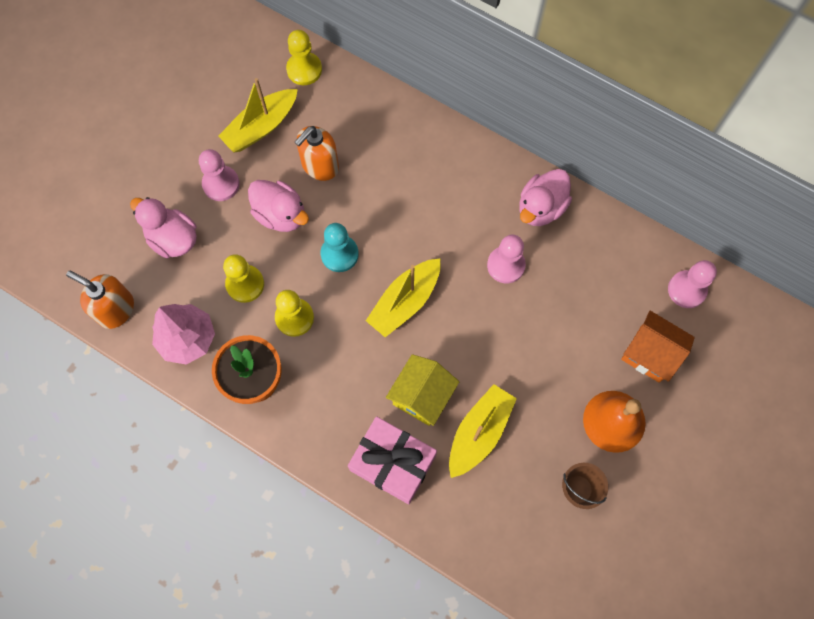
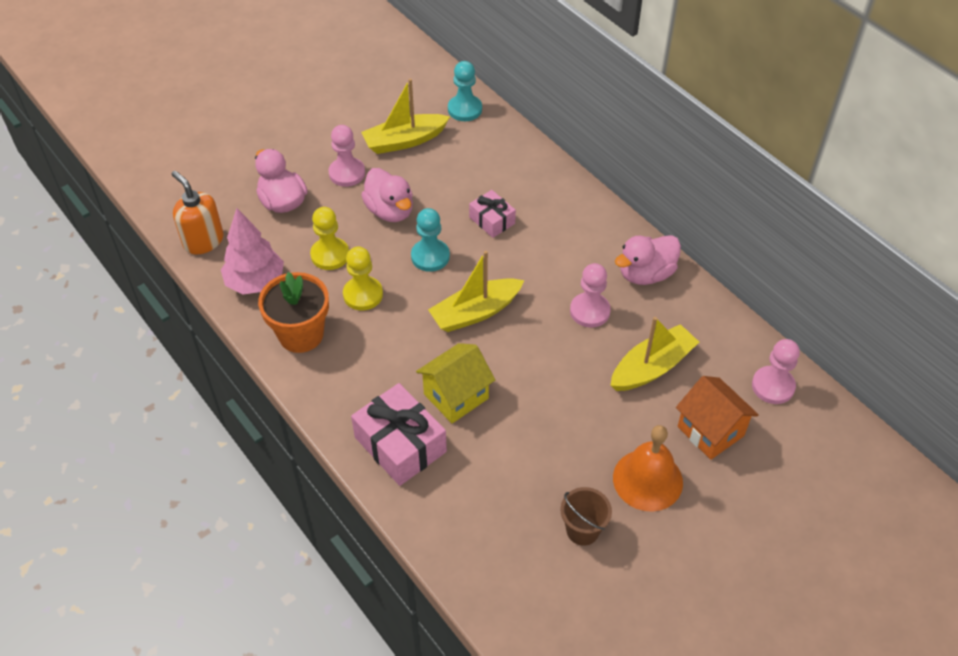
camera: 20 degrees right, 20 degrees down
(304, 69) = (465, 109): yellow pawn -> turquoise pawn
(320, 165) = (444, 183): orange soap dispenser -> none
(381, 194) = (492, 220): none -> pink gift
(479, 432) = (500, 446): yellow boat -> yellow boat (652, 367)

